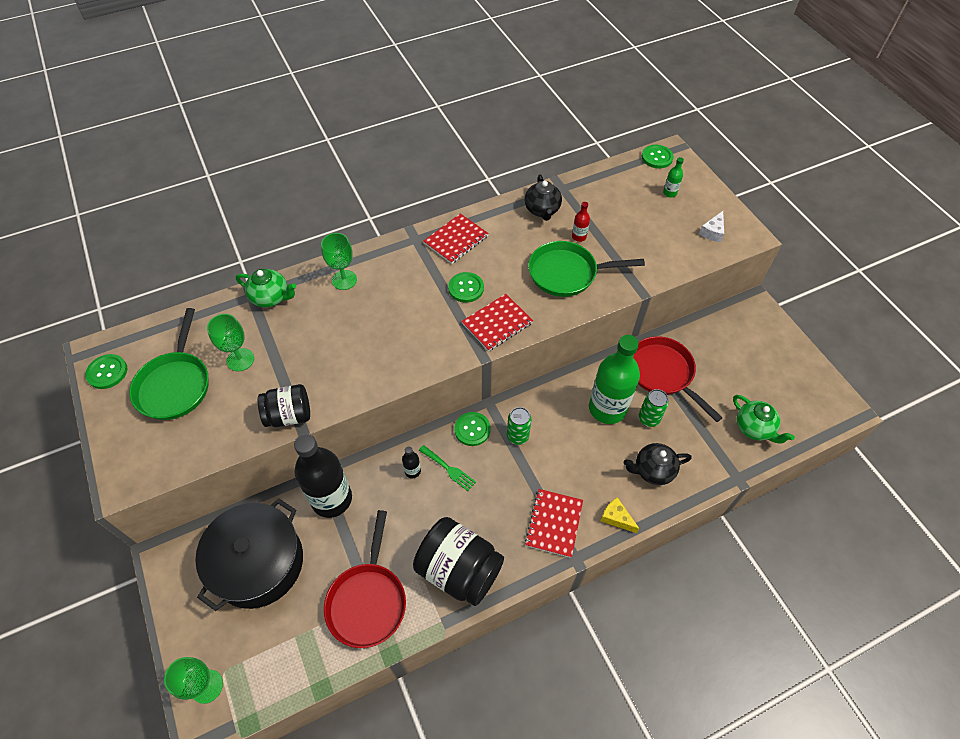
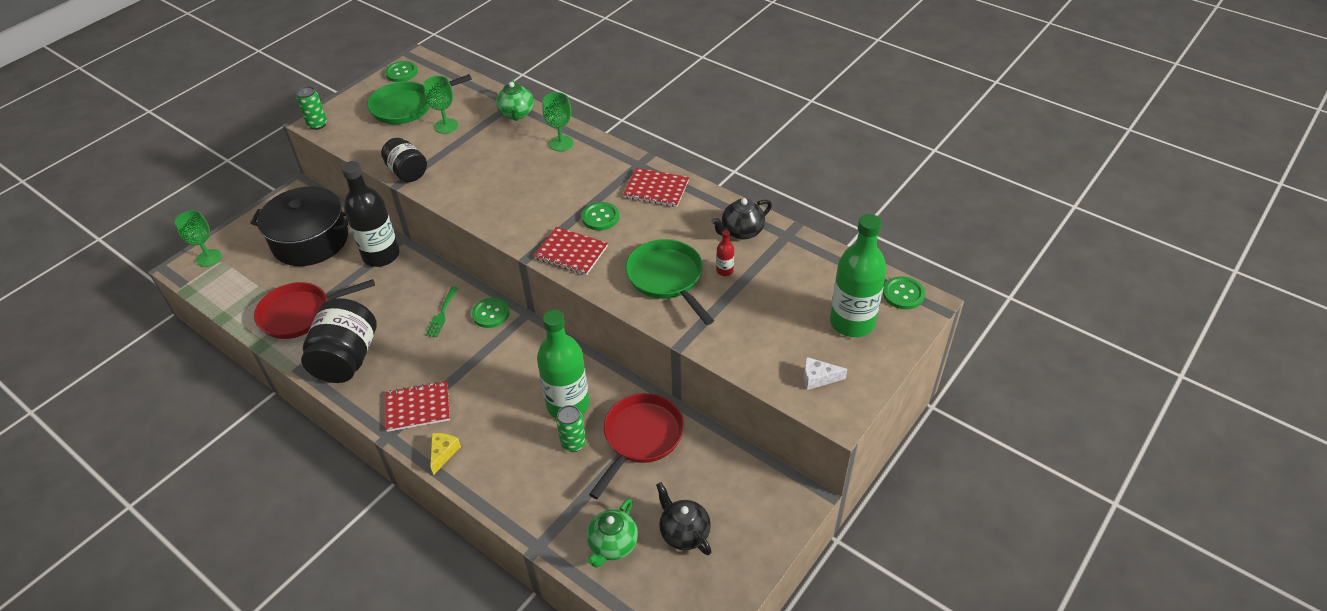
camera: 65 degrees right, 10 degrees down
(412, 471) = (429, 292): black bottle -> none
(517, 436) = (499, 348): green can -> green can (317, 124)
(652, 470) = (511, 466): black teapot -> black teapot (684, 532)
(669, 193) = (852, 322): green bottle -> green bottle, size x2.48

